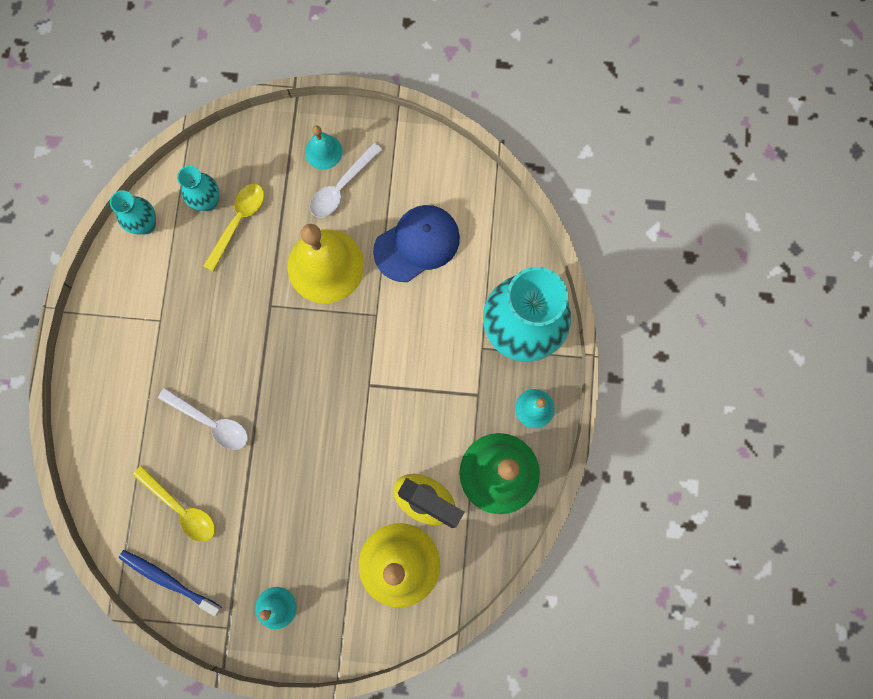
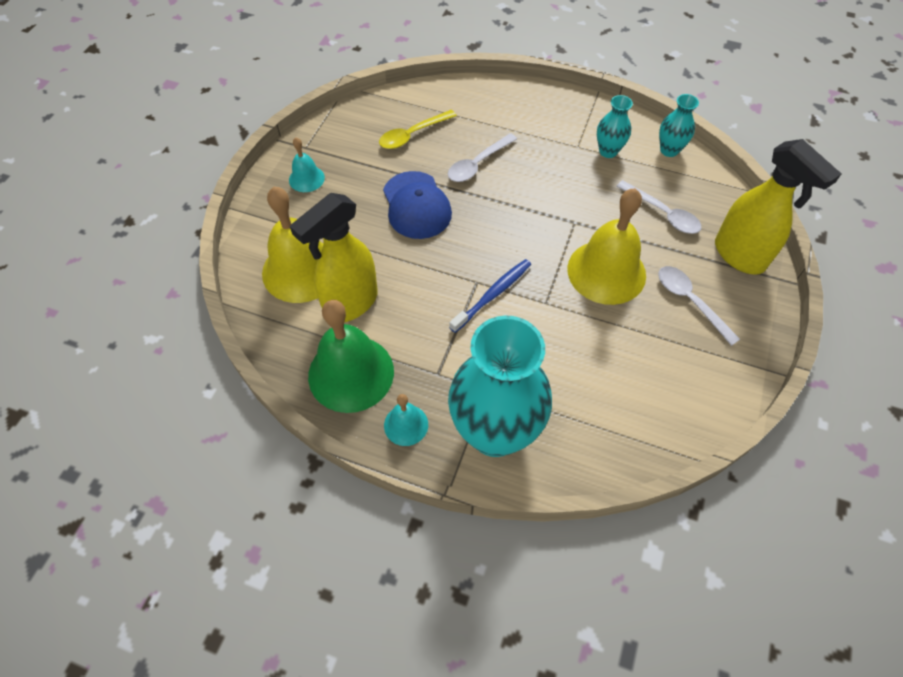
camera: 105 degrees right, 20 degrees down
(168, 580) = (359, 119): blue toothbrush -> blue toothbrush (493, 295)
(208, 201) = (686, 195): turquoise vase -> turquoise vase (608, 151)
(238, 222) = (663, 214): yellow spoon -> white spoon
(276, 147) = (739, 256): none -> yellow spray bottle
(323, 151) = (732, 294): turquoise bell -> none
(417, 244) = (616, 356): blue cap -> blue cap (416, 205)

